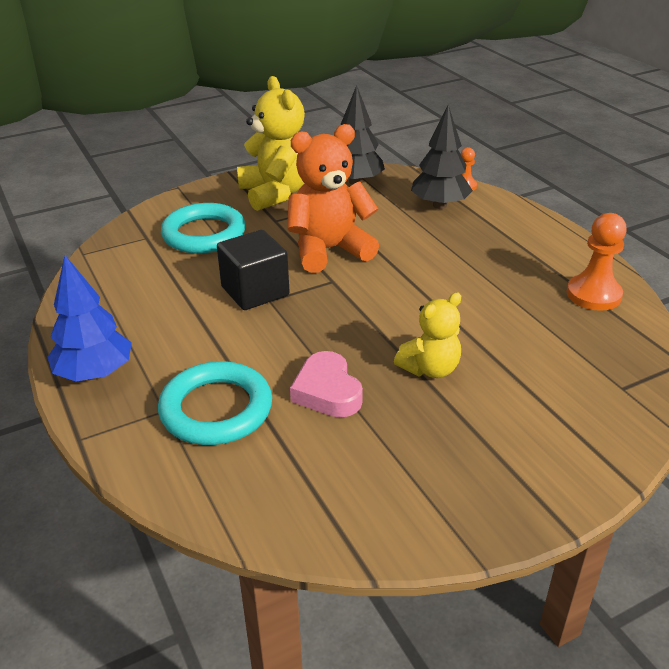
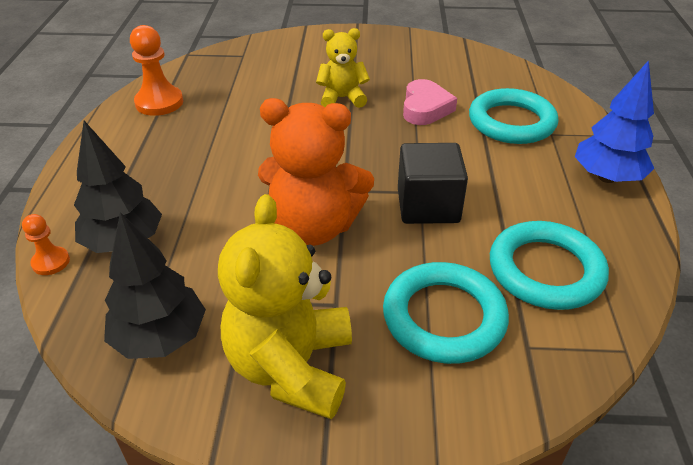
camera: 150 degrees left, 5 degrees up
(143, 278) = (545, 270): none -> turquoise ring

